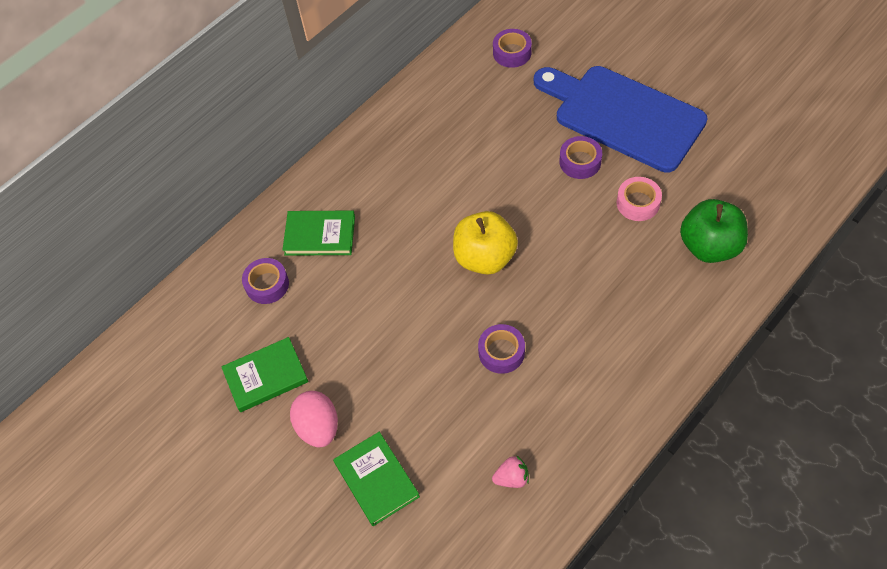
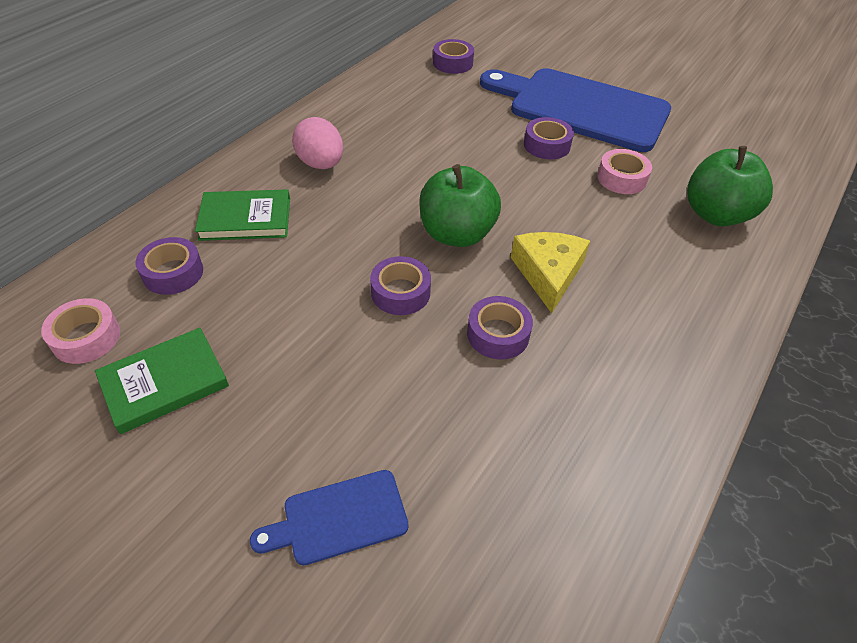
camera: 15 degrees left, 10 degrees down
(211, 337) = (86, 337): none -> pink tape
(318, 427) = (244, 447): pink egg -> pink egg (321, 164)
(376, 479) = (339, 518): green book -> blue cutting board
(434, 311) = (400, 292): none -> purple tape
(485, 257) = (456, 234): yellow apple -> green apple
(512, 478) = (547, 498): pink strawberry -> none
(551, 300) = (548, 274): none -> yellow cheese

